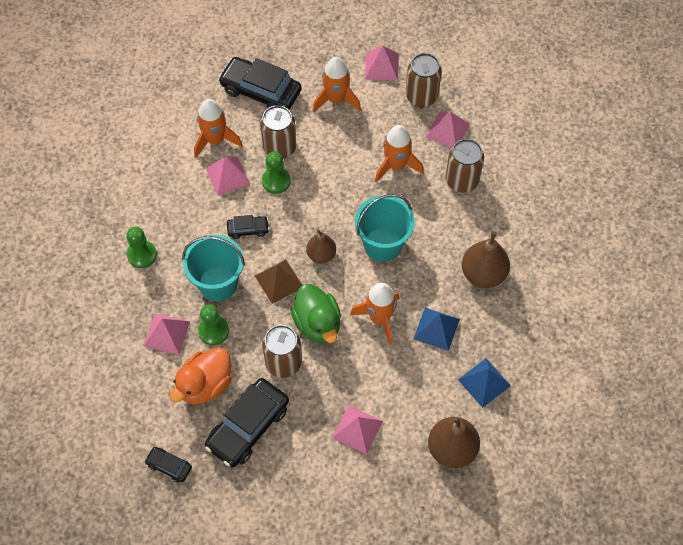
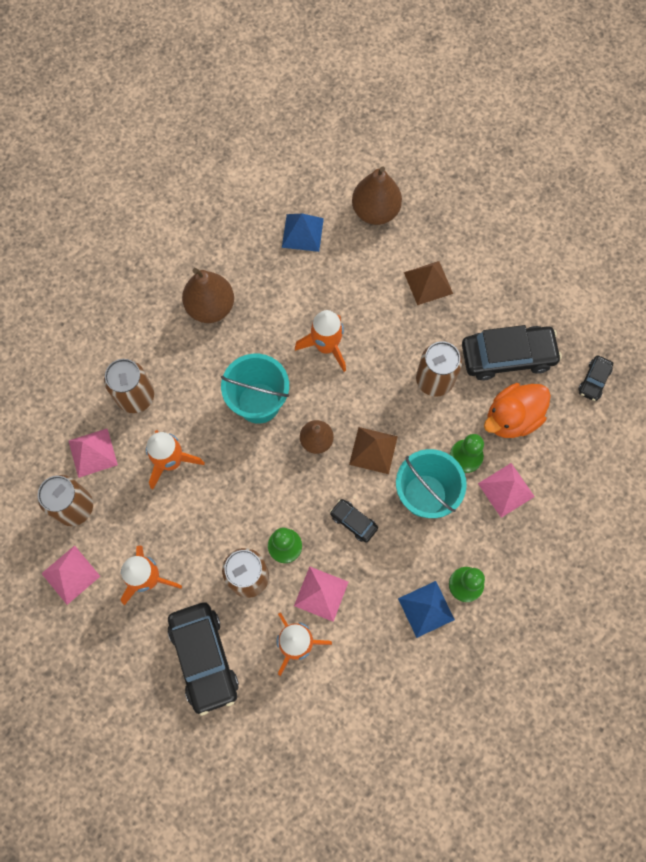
camera: 135 degrees left, 10 degrees up
(169, 466) = (594, 380): black car -> black car turned 45 degrees clockwise
(205, 385) = (512, 418): orange duck -> orange duck turned 150 degrees clockwise
(317, 324) = (378, 386): green duck -> none
(357, 429) = (428, 282): pink pyramid -> brown pyramid
(436, 328) = (292, 300): blue pyramid -> blue pyramid (426, 609)

